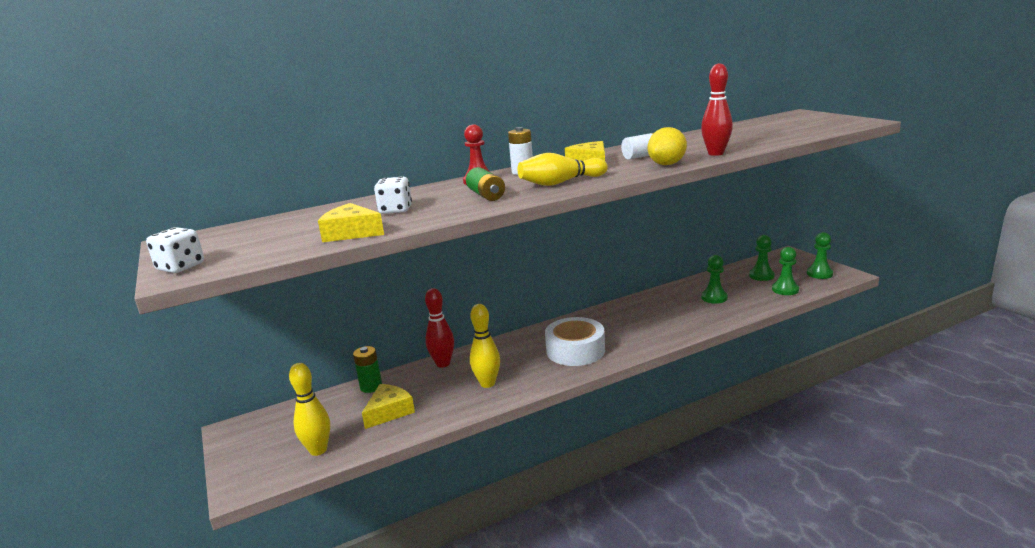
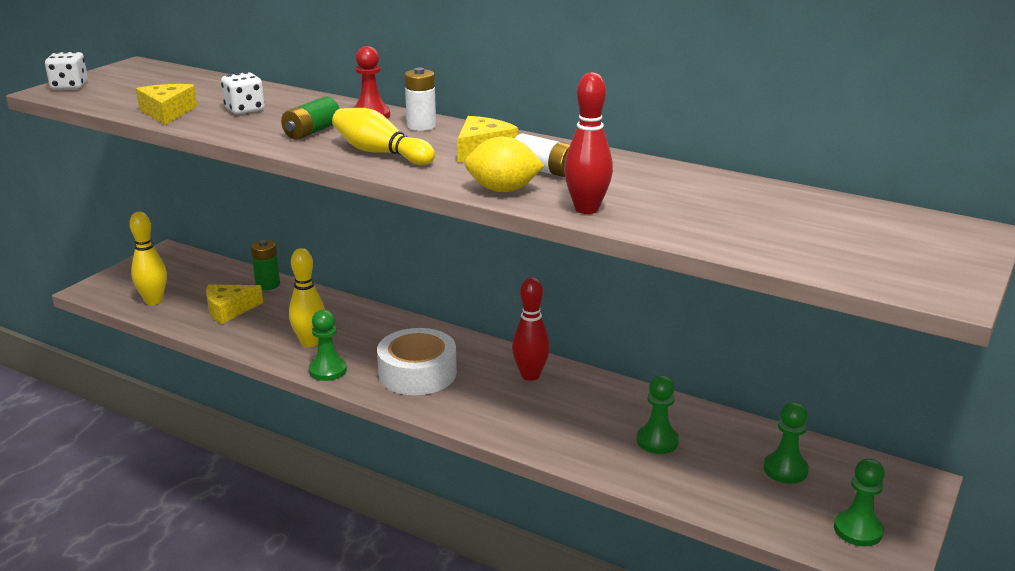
camera: 55 degrees right, 5 degrees up
(389, 412) = (229, 310): yellow cheese -> yellow cheese turned 150 degrees clockwise
(443, 363) = (335, 305): red bowling pin -> red bowling pin (530, 375)
(785, 290) = (751, 503): green pawn -> green pawn (328, 370)

